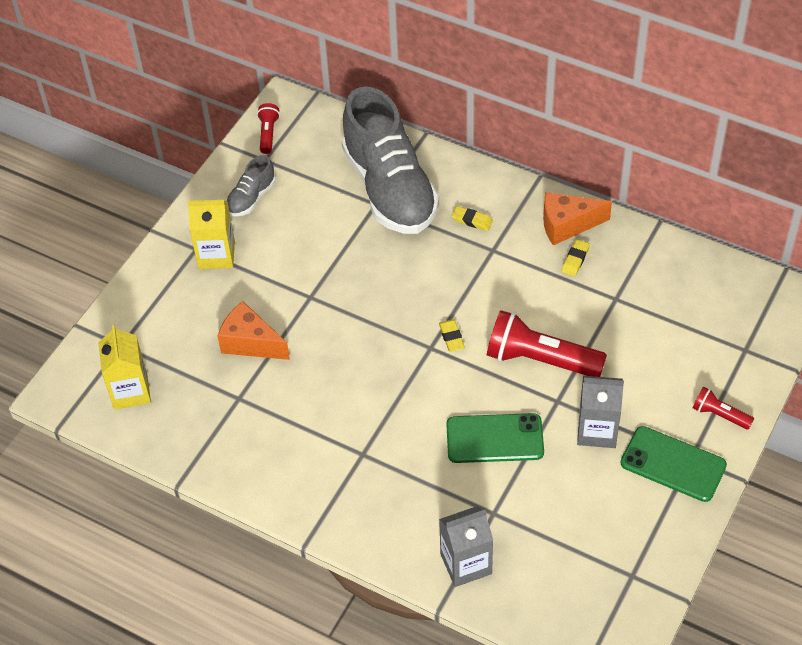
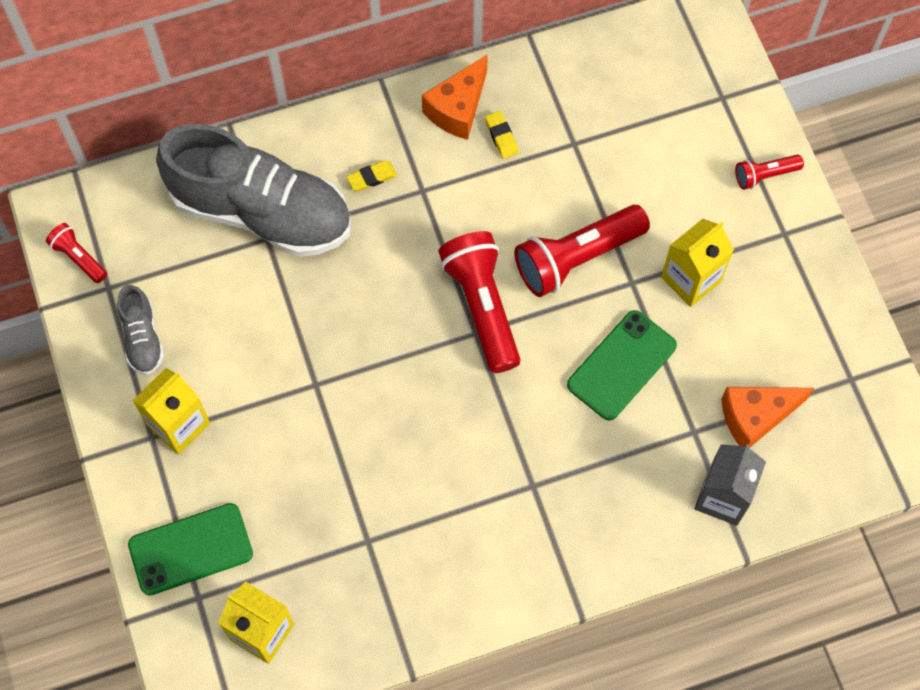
camera: 50 degrees left, 15 degrees up
(250, 343) = (315, 479): orange cheese -> orange cheese (755, 417)
(451, 337) = (482, 306): yellow eraser -> red flashlight
(597, 430) = (691, 279): grey carton -> yellow carton
(673, 464) = (778, 253): green phone -> green phone (190, 549)

